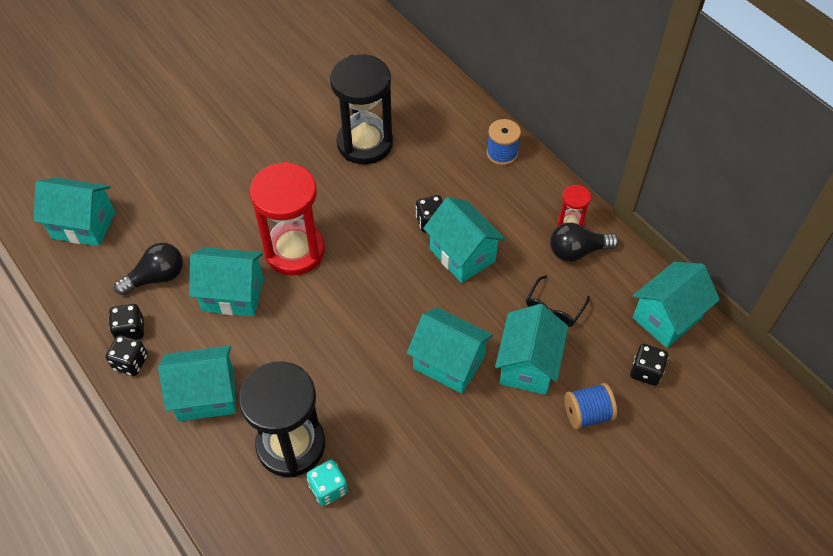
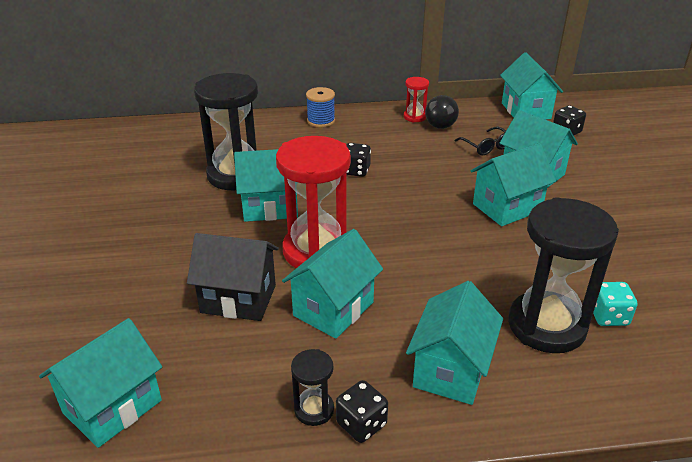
camera: 60 degrees left, 20 degrees down
(130, 330) = (314, 409): black dice -> black hourglass
(156, 277) = (257, 362): black light bulb -> none
(211, 232) = (238, 299): none -> black house
(462, 255) = (403, 167): turquoise house -> turquoise house (270, 207)
(587, 414) = (591, 164): blue spool -> none

